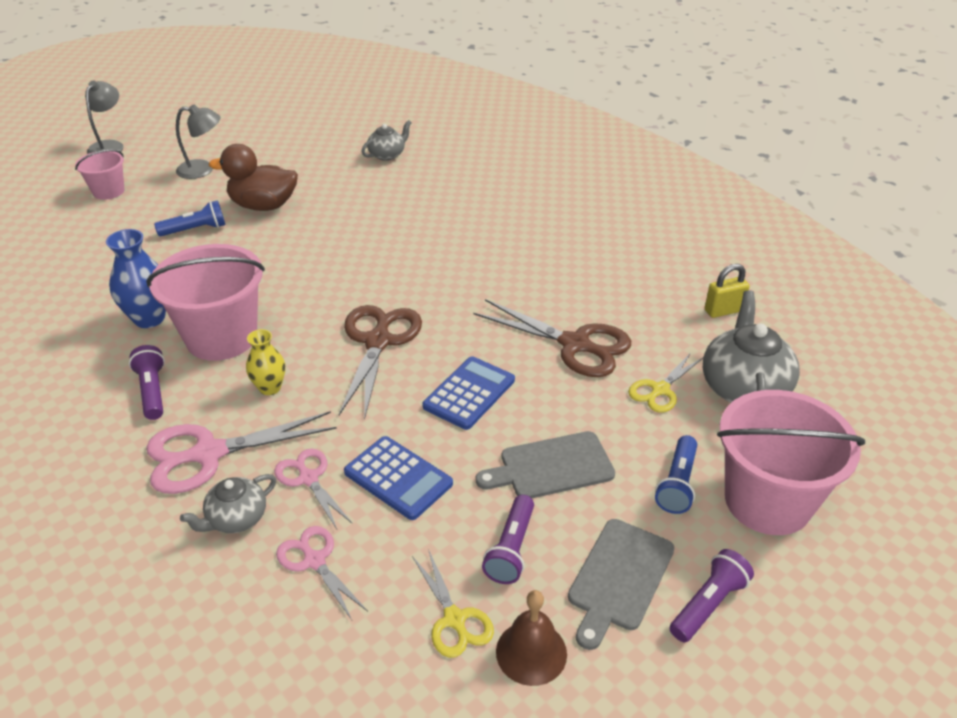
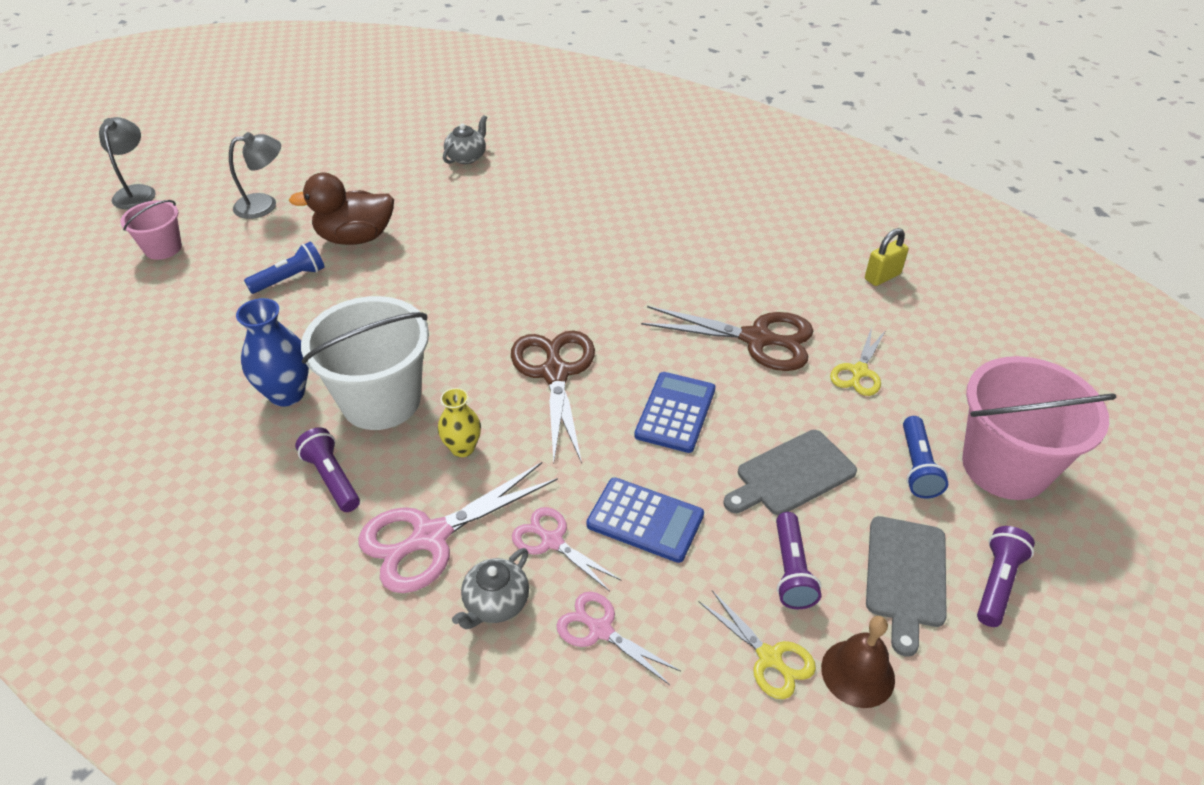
camera: 15 degrees left, 5 degrees up
(221, 337) = (381, 400): pink bucket -> white bucket
(744, 387) = (935, 354): grey teapot -> none

